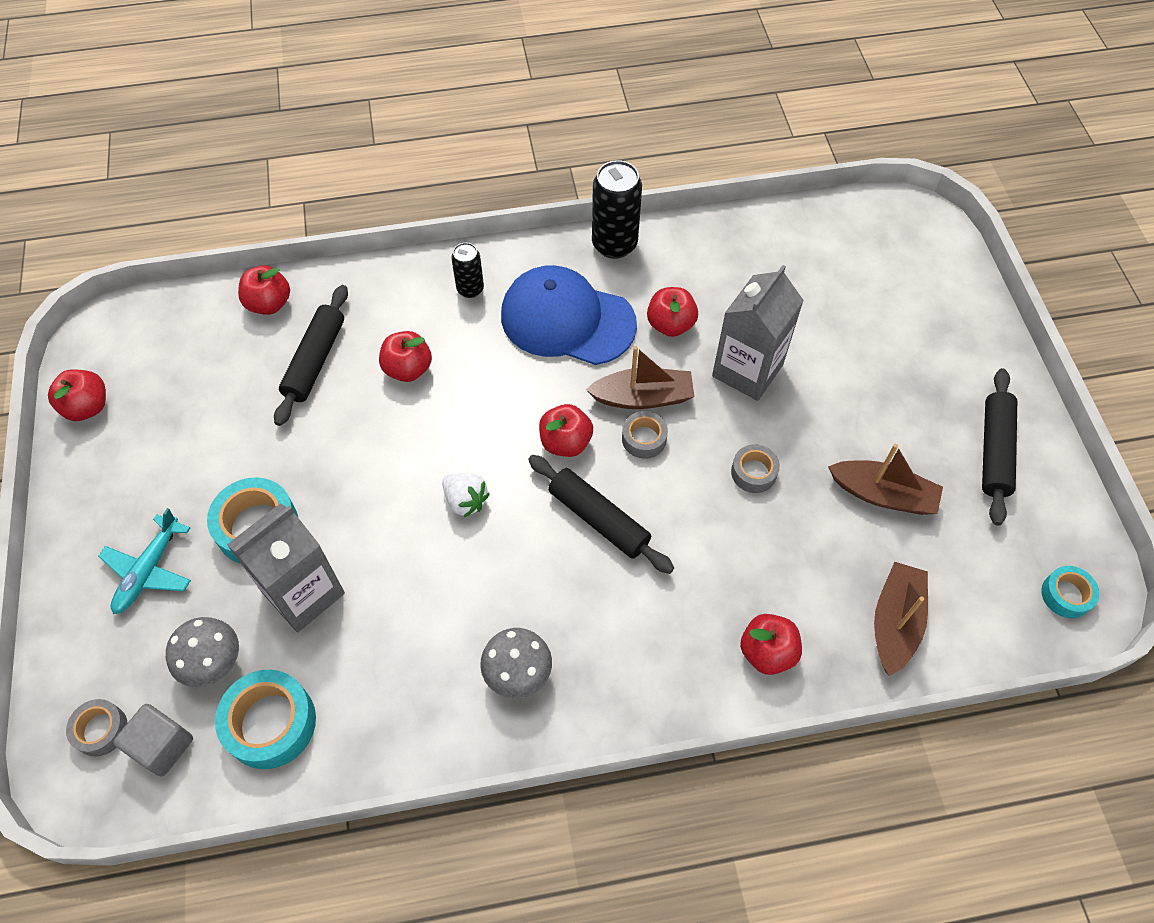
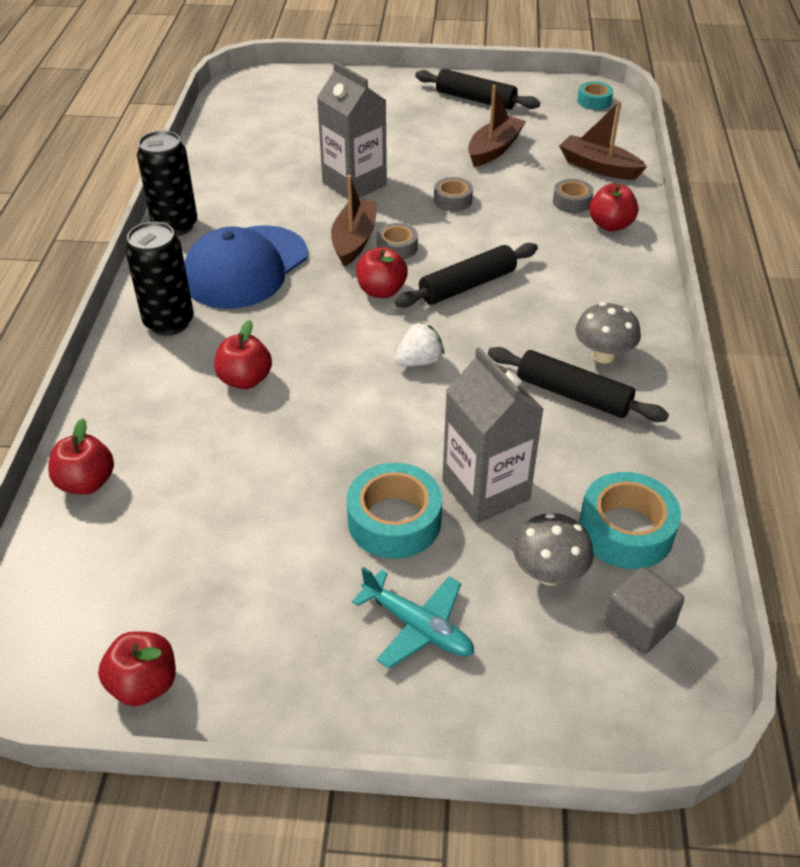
camera: 75 degrees left, 15 degrees down
(101, 730) = (612, 684): grey tape -> grey tape (572, 202)
(315, 361) = (194, 450): black rolling pin -> black rolling pin (573, 395)
(470, 289) = (169, 322): black can -> black can, size x1.72
(670, 325) = (285, 212): red apple -> none

